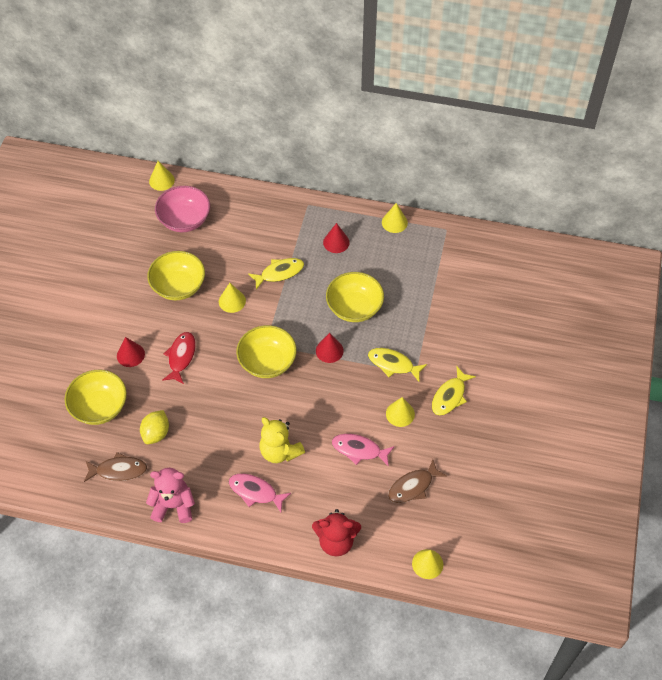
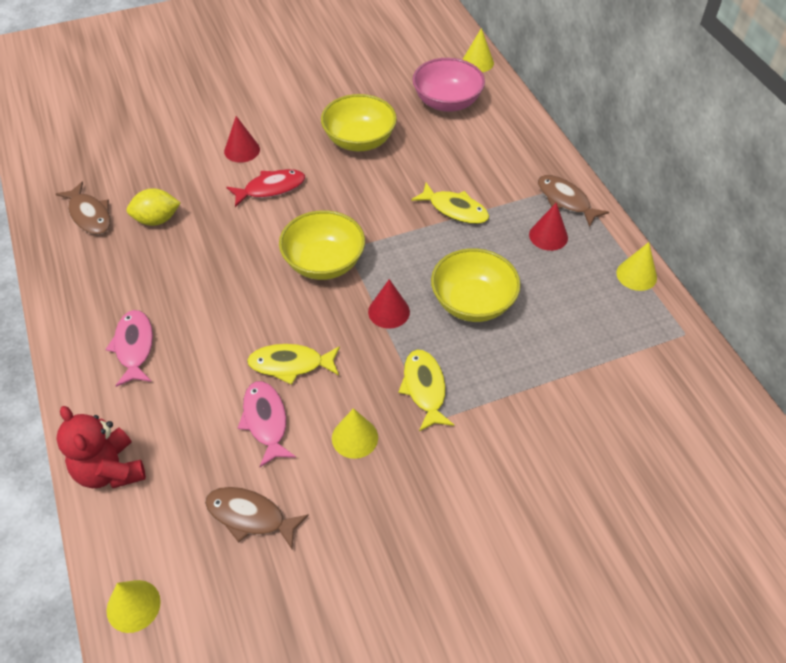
camera: 55 degrees right, 5 degrees down
(99, 407) = (159, 161): yellow bowl -> none
(173, 505) = (70, 282): pink teddy bear -> none
(232, 301) = (379, 190): yellow cone -> none
(280, 451) = (207, 340): yellow teddy bear -> none
(317, 216) = (566, 200): none -> brown fish
(450, 396) = (429, 482): yellow fish -> yellow fish (291, 364)

